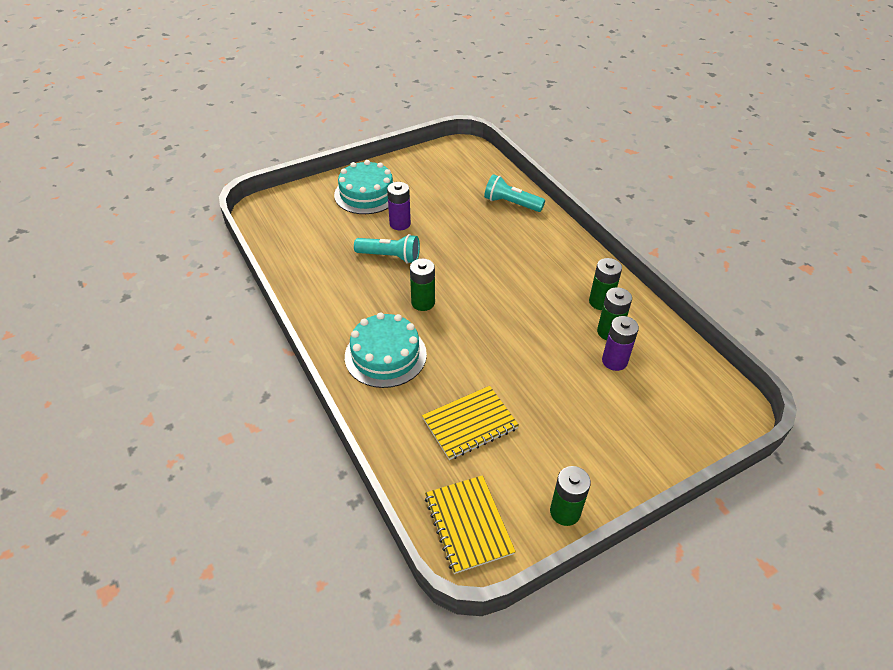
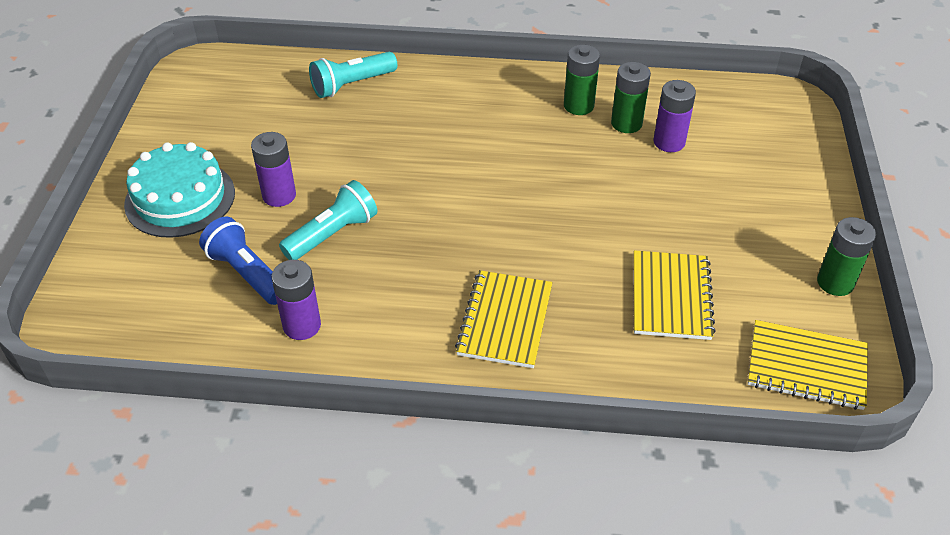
camera: 55 degrees left, 0 degrees up
(318, 279) = (302, 325): none -> purple battery
(336, 242) = (247, 273): none -> blue flashlight
(385, 355) = (505, 321): turquoise cake -> yellow notebook
(423, 302) = (446, 244): green battery -> none

